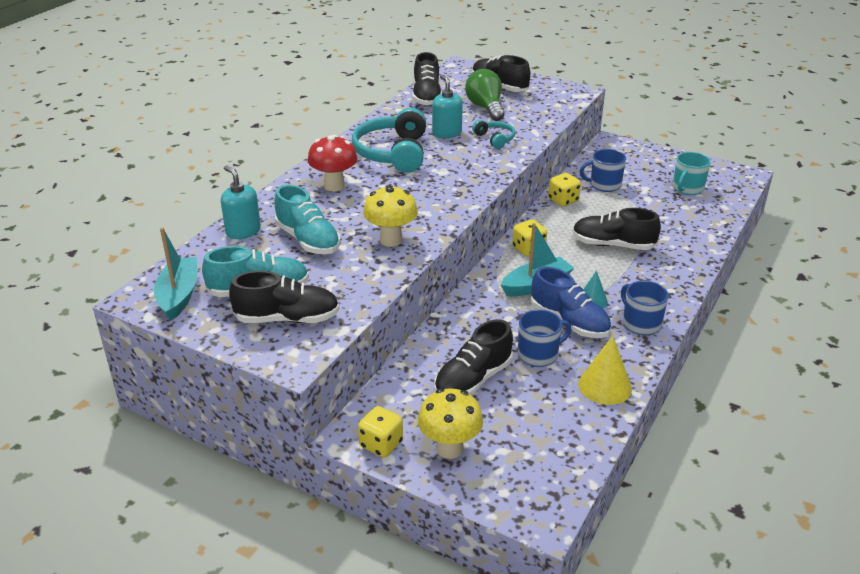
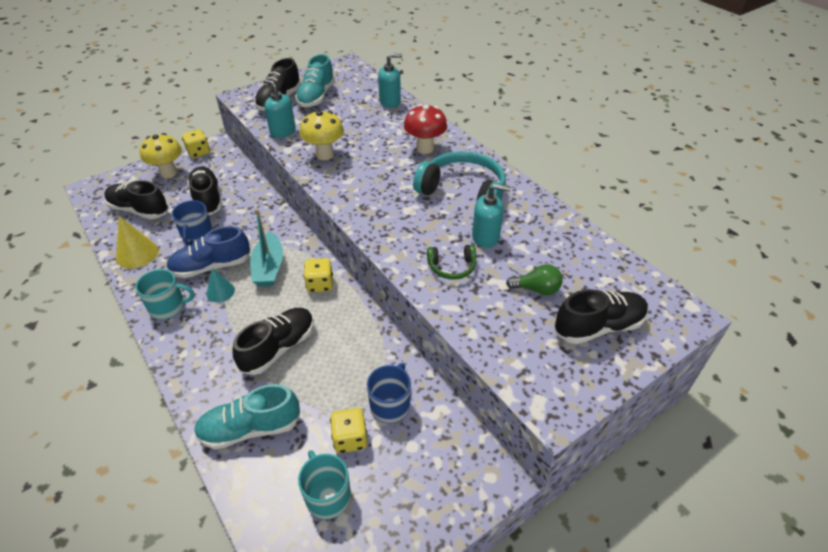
camera: 115 degrees right, 10 degrees up
(178, 295) = (337, 74): turquoise boat -> none
(308, 240) = (356, 122): turquoise shoe -> turquoise shoe (250, 428)
(364, 286) = (282, 131): none -> turquoise soap dispenser
(426, 97) = (588, 251): black shoe -> black shoe (139, 210)
(485, 108) = (537, 289): green light bulb -> green light bulb, size x0.64
(495, 139) = (452, 267): turquoise headphones -> green headphones
(563, 200) = (382, 349): yellow dice -> yellow dice (350, 439)
(640, 323) = (168, 307): blue mug -> turquoise mug

